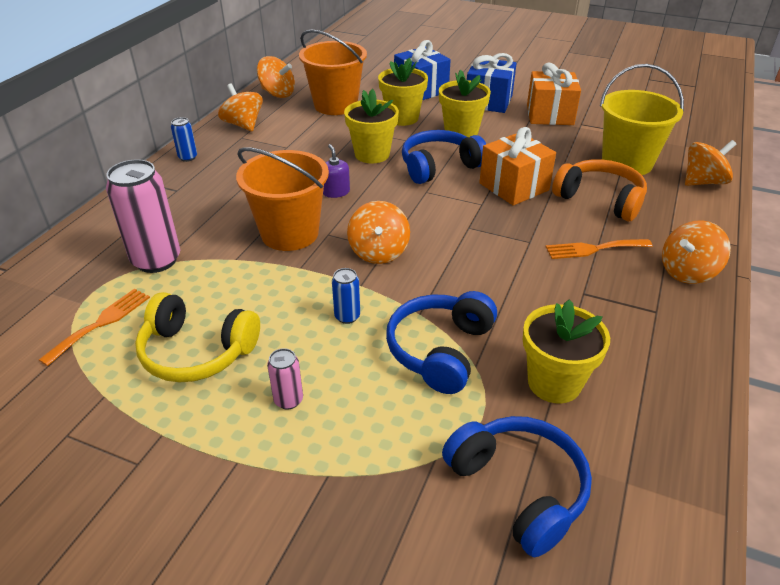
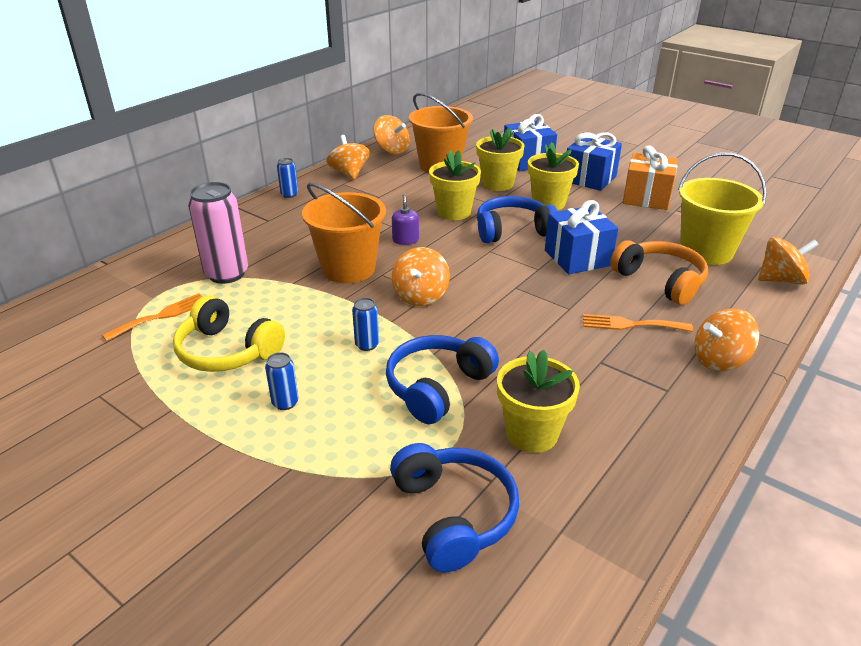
camera: 15 degrees right, 5 degrees down
(288, 400) = (285, 403): pink can -> blue can
(514, 187) = (577, 258): orange gift -> blue gift

